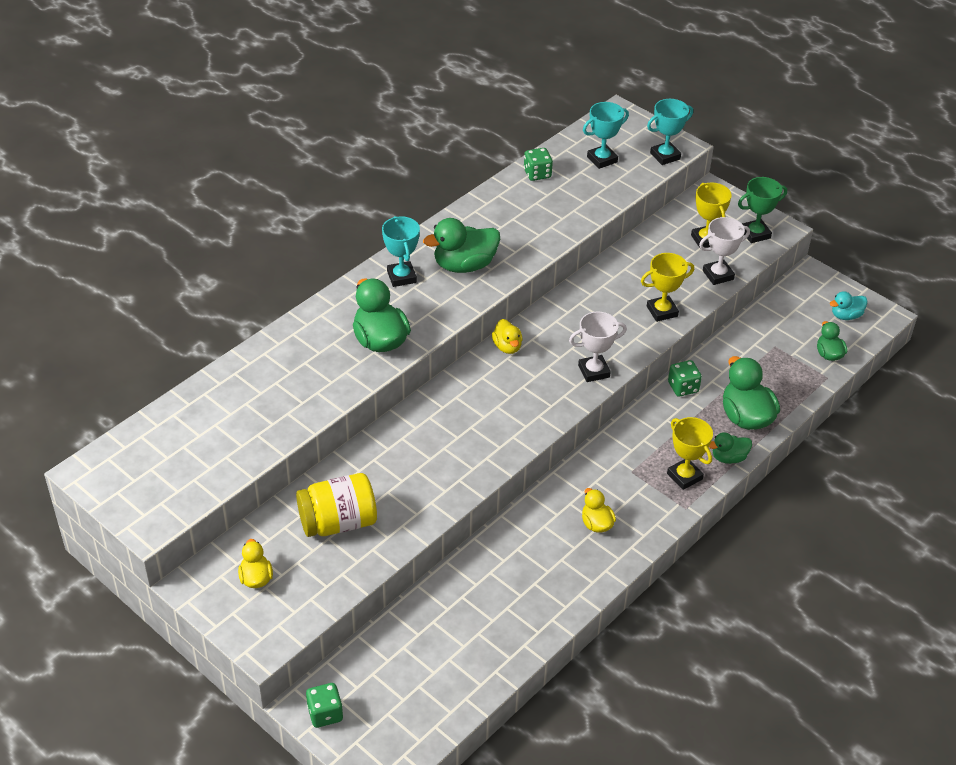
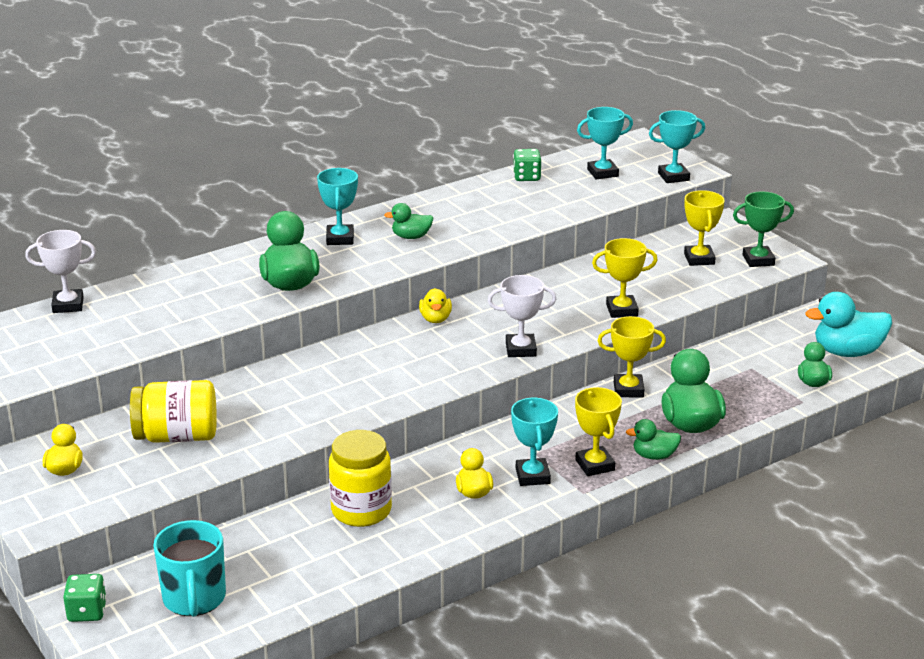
camera: 15 degrees right, 15 degrees down
(410, 682) = (194, 598): none -> turquoise mug
(464, 265) = (411, 237): green duck -> green duck, size x0.56
(511, 561) = (361, 510): none -> yellow jar
(638, 497) = (532, 476): none -> turquoise trophy
(683, 387) = (628, 389): green dice -> yellow trophy
(718, 275) = (699, 288): white trophy -> white trophy (68, 305)
(846, 315) = (847, 352): turquoise duck -> turquoise duck, size x1.78

